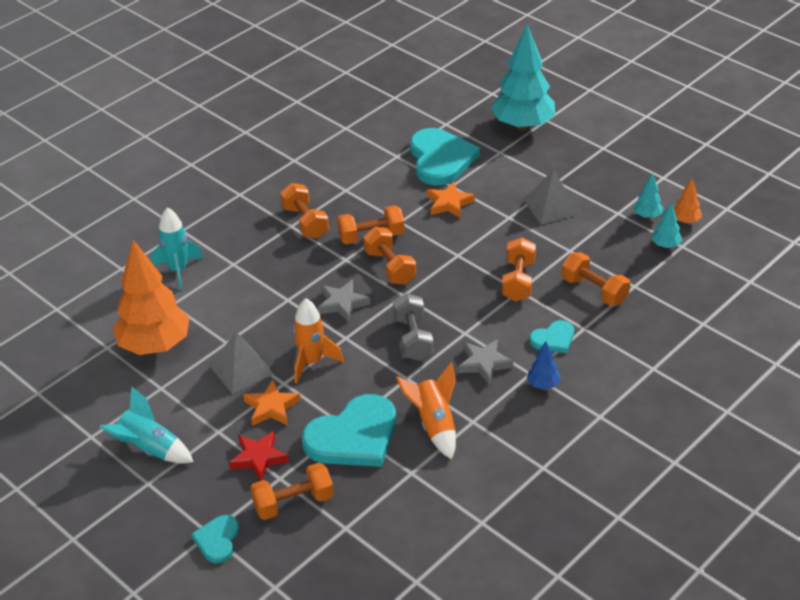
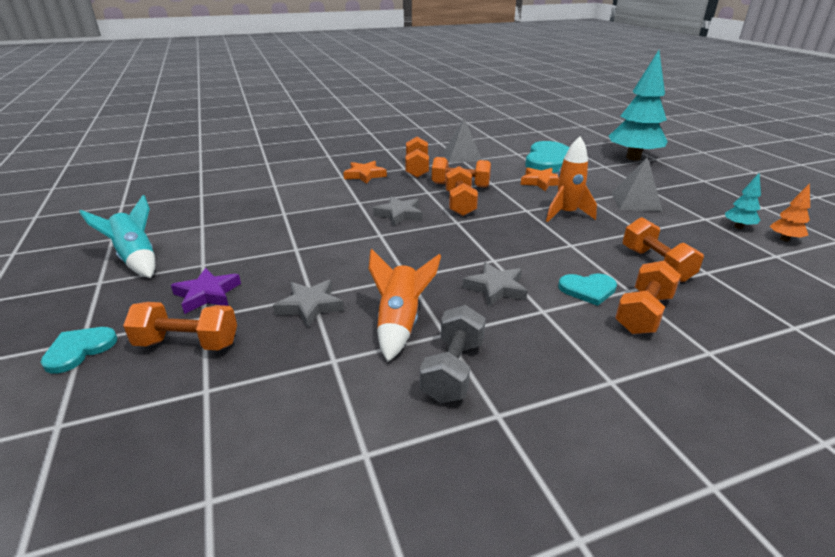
camera: 25 degrees right, 10 degrees down
(155, 346) = (232, 202): orange tree -> none
(178, 270) = (301, 171): turquoise rocket -> none
(241, 370) = (273, 231): grey pyramid -> grey pyramid (462, 156)
(258, 458) = (207, 294): red star -> purple star
(271, 407) = (265, 261): orange star -> orange star (365, 175)
(312, 362) = (334, 242): orange rocket -> orange rocket (566, 214)
(353, 436) = (310, 306): turquoise heart -> grey star
(413, 338) = (439, 251): grey dumbbell -> grey dumbbell (453, 370)
(518, 281) = (574, 238): orange dumbbell -> orange dumbbell (643, 313)
(543, 385) = (552, 326): blue tree -> none
(665, 245) = (755, 251): turquoise tree -> none

